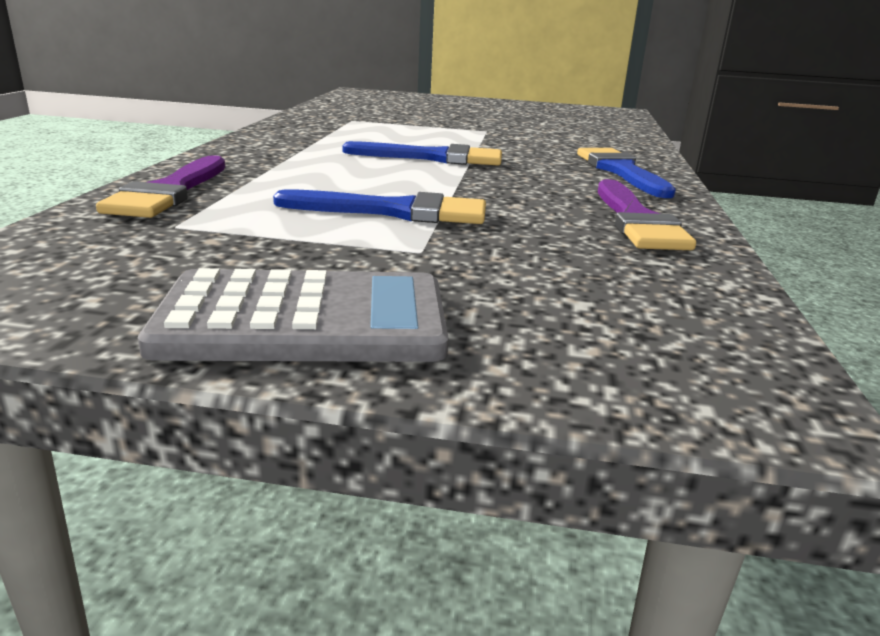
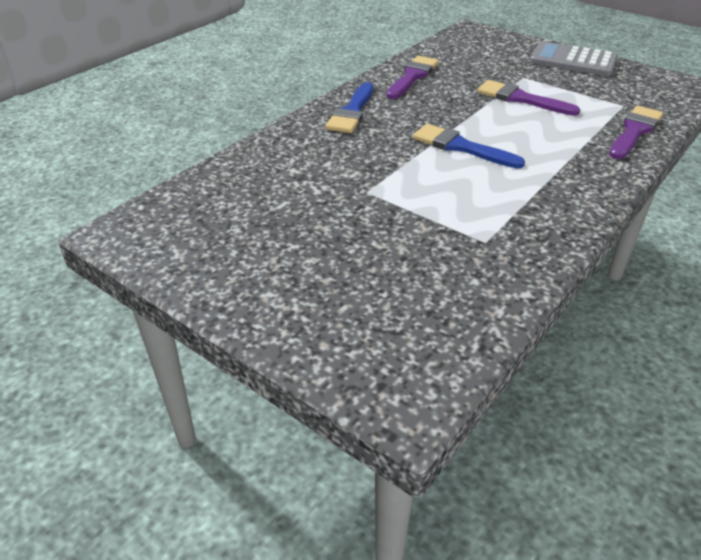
camera: 150 degrees left, 15 degrees up
(395, 211) = (520, 99): blue brush -> purple brush

